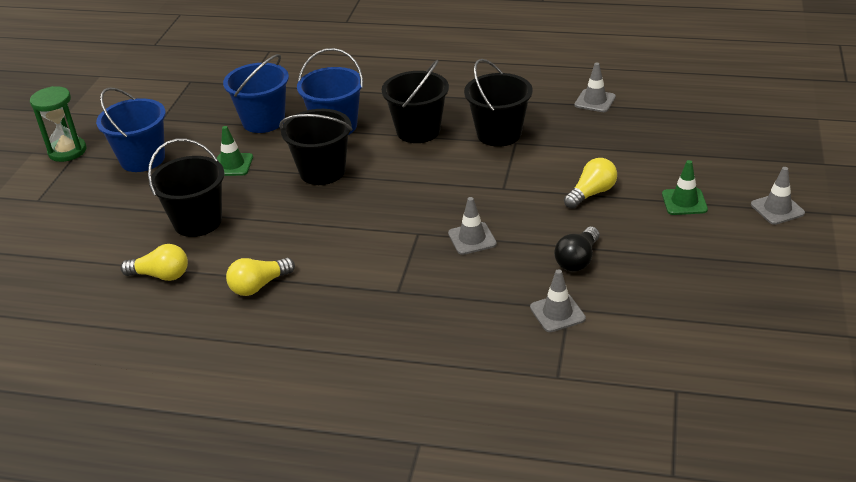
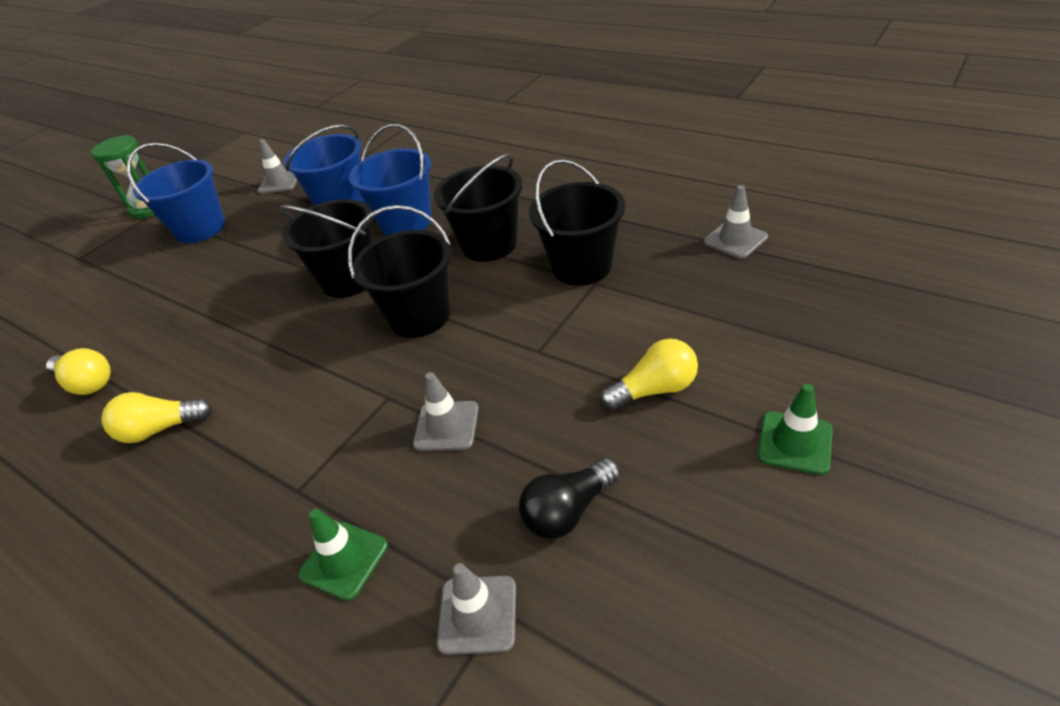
camera: 25 degrees right, 5 degrees up
(197, 221) = (180, 318): black bucket -> black bucket (419, 316)
(232, 165) = (271, 252): green traffic cone -> green traffic cone (344, 560)
(777, 209) = (964, 503): grey traffic cone -> grey traffic cone (279, 182)

